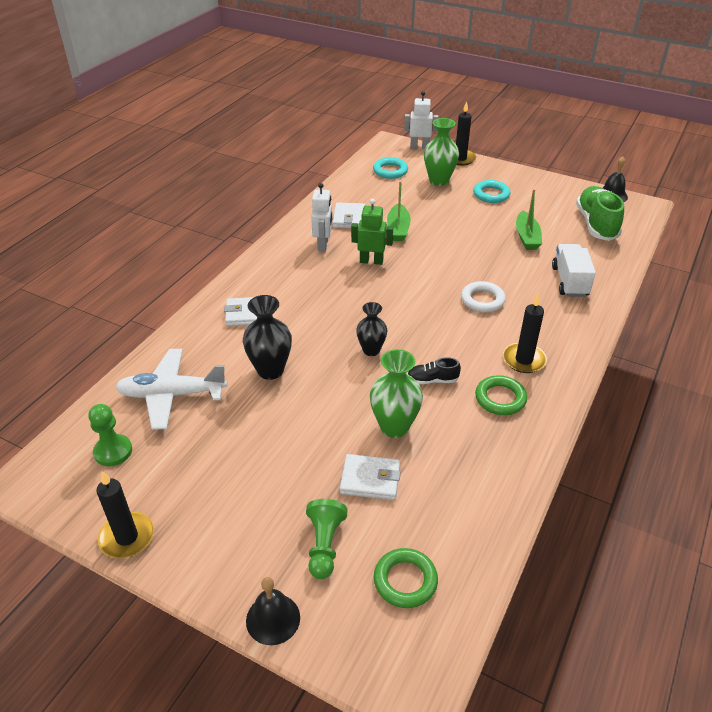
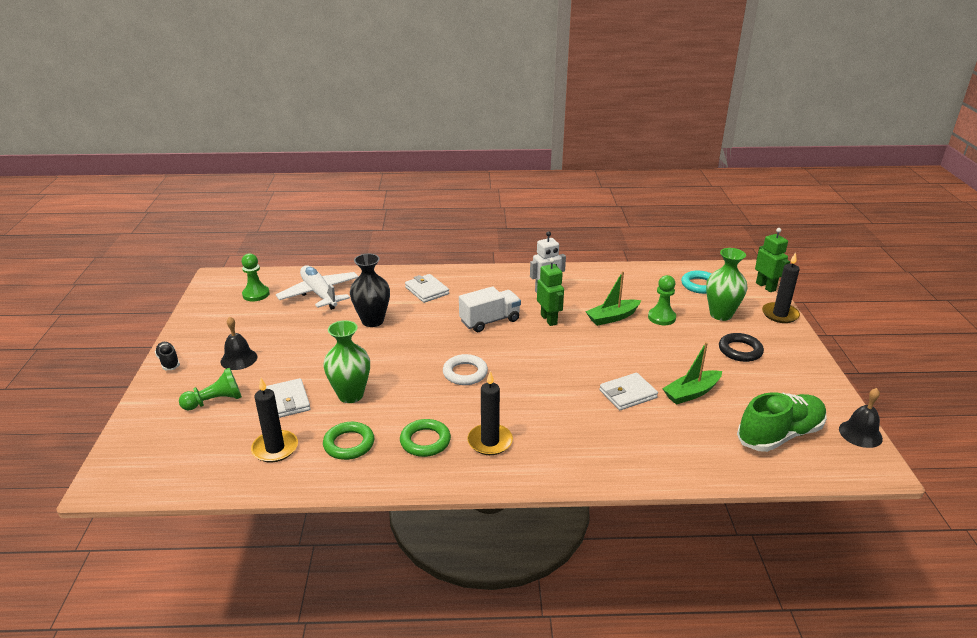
camera: 60 degrees right, 10 degrees down
(127, 537) = (189, 326): black candle -> black candle (275, 448)
(273, 619) = (146, 401): black bell -> black bell (239, 359)
(349, 218) = (598, 290): white wallet -> white wallet (627, 394)
(371, 350) = (432, 356): black vase -> none
(405, 581) = (197, 448): green ring -> green ring (349, 444)
(419, 147) = (766, 286): white robot -> green robot
(419, 207) = (661, 317): none -> green pawn
(432, 380) = (420, 397): black shoe -> black shoe (168, 361)
(482, 300) = (555, 393): white ring -> white ring (465, 373)
(491, 194) = (740, 350): turquoise ring -> black ring
(569, 281) = (645, 441): white truck -> white truck (490, 321)

